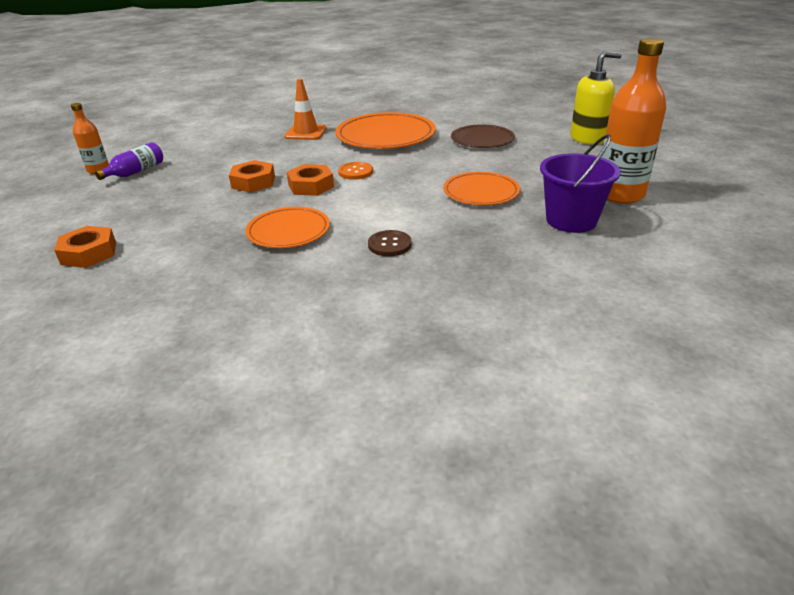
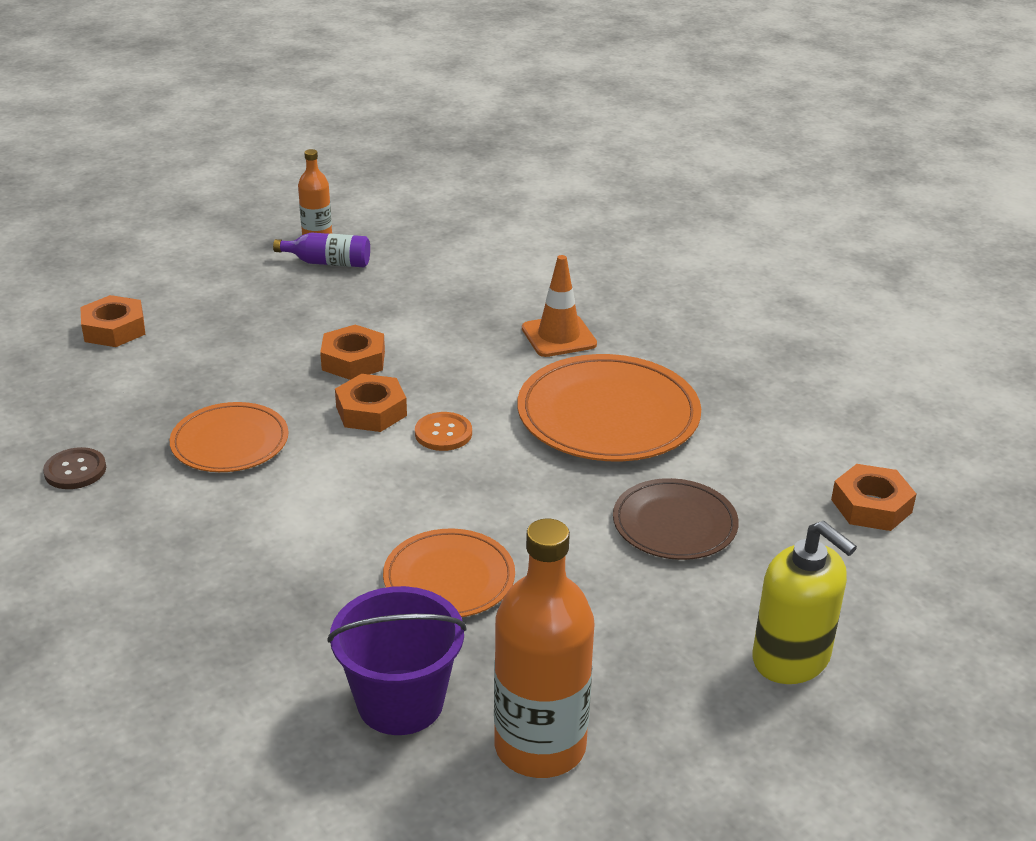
camera: 60 degrees right, 0 degrees up
(389, 245) = (232, 538): brown button -> brown button (75, 470)
(502, 107) = (871, 506): none -> orange nut

